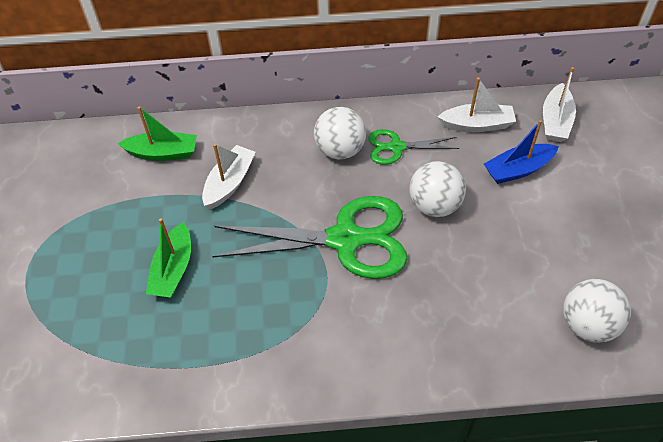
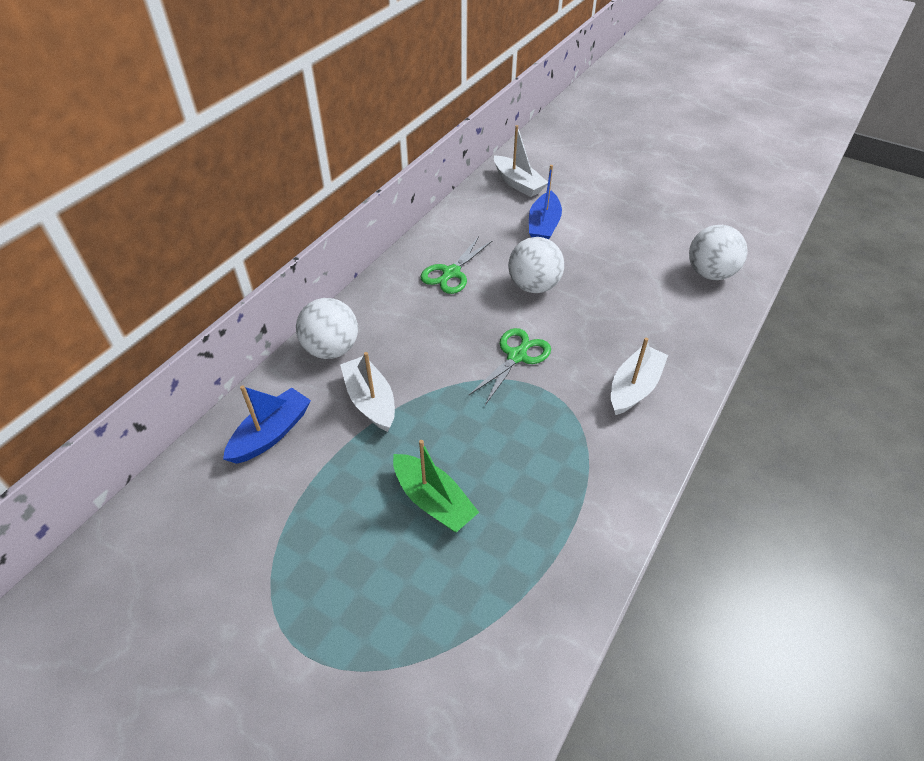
camera: 55 degrees left, 5 degrees down
(163, 153) = (271, 434): green boat -> blue boat
(340, 150) = (416, 307): white ball -> white ball (331, 349)
(345, 239) = (516, 356): green scissors -> green scissors, size x0.51
(476, 125) = (478, 220): white boat -> white boat (634, 387)

